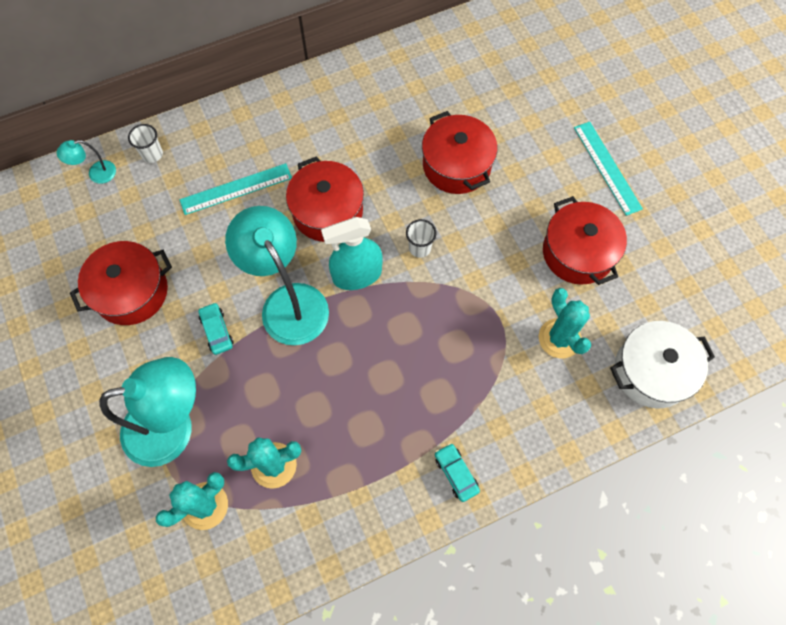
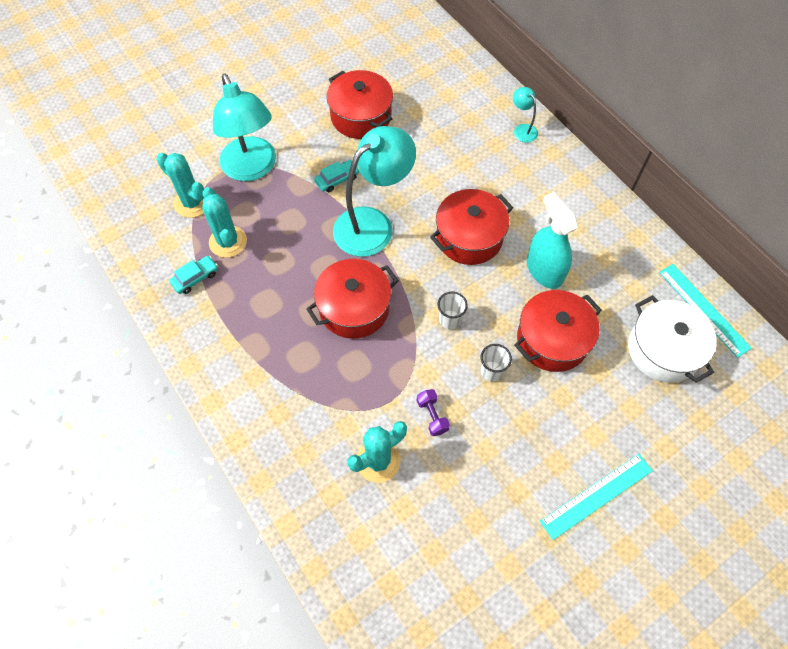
camera: 80 degrees right, 5 degrees down
(96, 174) = (461, 69): turquoise lamp -> turquoise lamp (522, 129)
(152, 154) = (491, 100): white cup -> white cup (491, 371)
(236, 189) = (473, 164): turquoise ruler -> turquoise ruler (703, 309)
(357, 275) = (410, 272): turquoise spray bottle -> turquoise spray bottle (544, 270)
(456, 473) = (232, 381): turquoise car -> turquoise car (195, 278)
(519, 283) = (432, 416): none -> purple dumbbell
(578, 252) = (480, 471): red pot -> red pot (354, 308)
(651, 371) = (357, 560): white pot -> white pot (663, 350)

